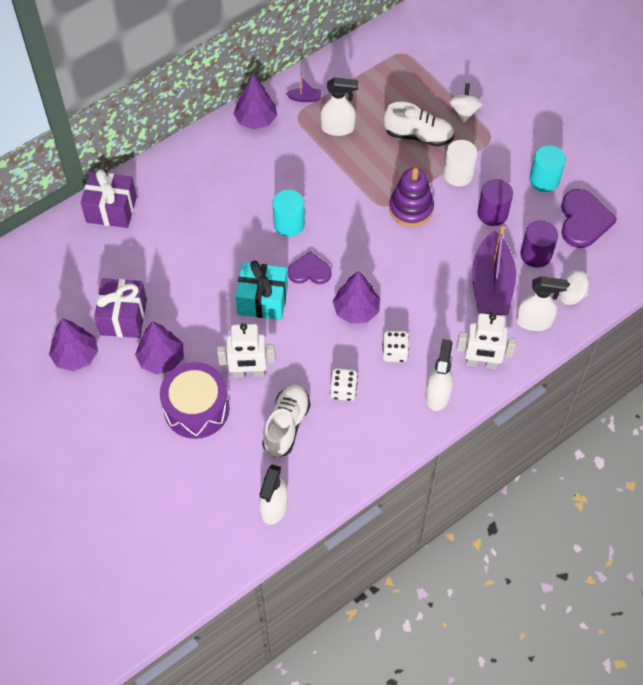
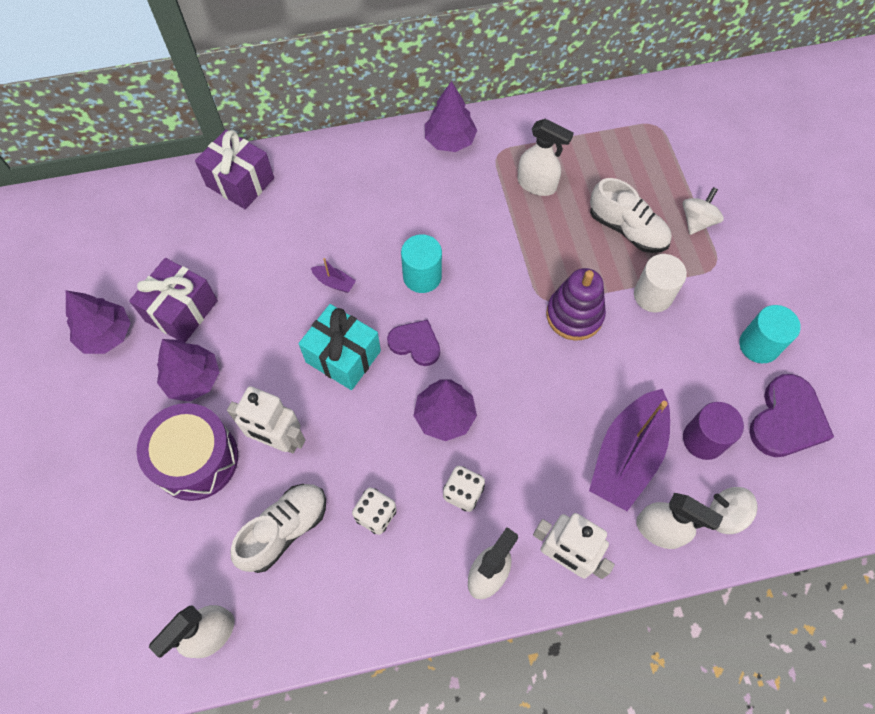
camera: 25 degrees right, 5 degrees up
(305, 98) = (517, 136): purple boat -> purple boat (334, 282)
(492, 213) = (672, 362): purple cylinder -> none

